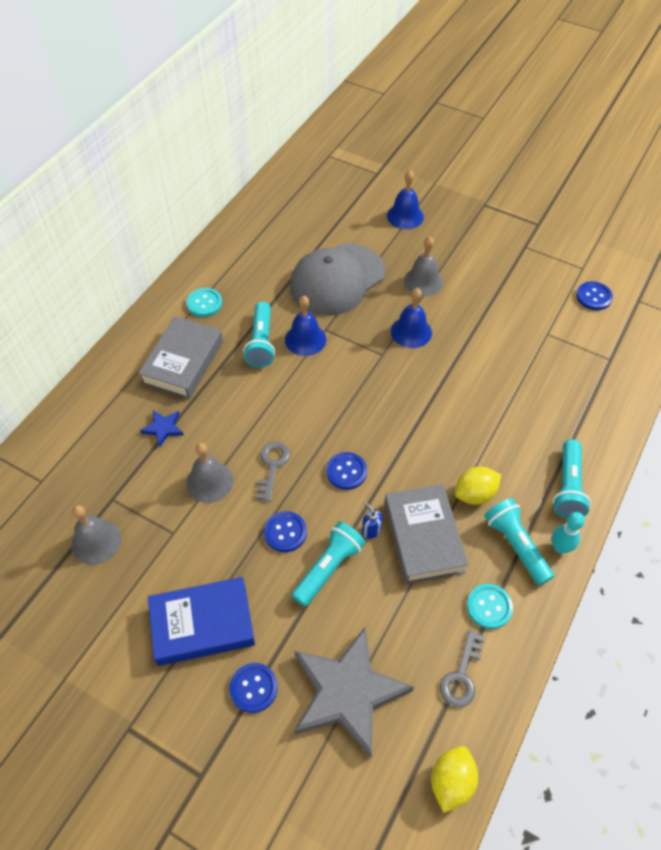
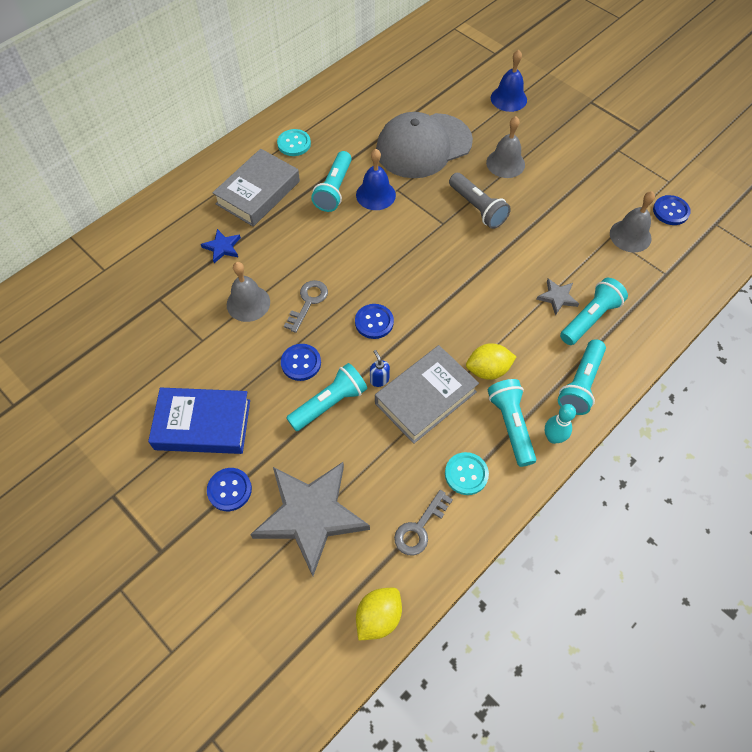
camera: 15 degrees right, 5 degrees up
(96, 541) = (134, 332): grey bell -> grey bell (630, 236)
(411, 332) = (477, 208): blue bell -> grey flashlight
(423, 537) = (425, 397): grey book -> grey book turned 45 degrees clockwise
(517, 405) = (557, 297): none -> grey star
(554, 419) = (590, 318): none -> turquoise flashlight

